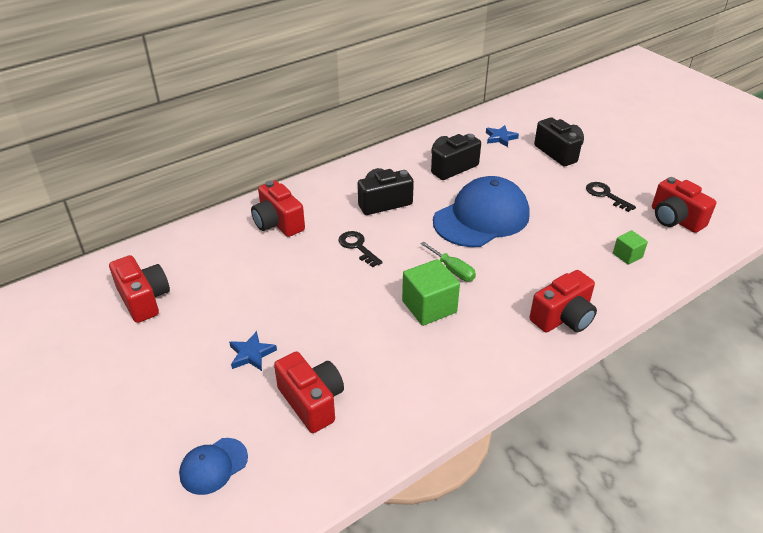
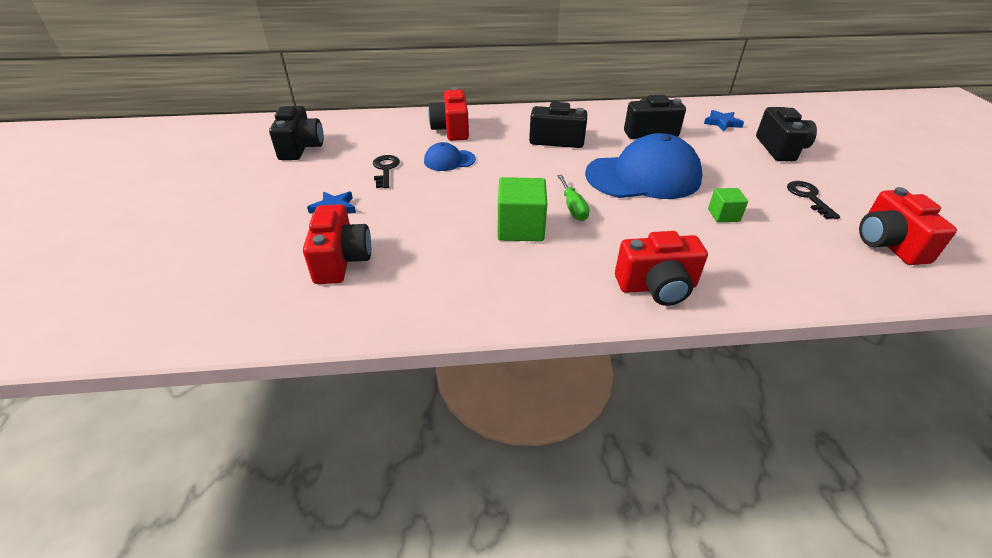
camera: 30 degrees right, 0 degrees up
(144, 299) = (301, 148): red camera -> black camera
(213, 466) = (218, 274): blue cap -> blue cap (449, 160)
(357, 247) = (500, 164): black key -> black key (385, 169)
(627, 255) = (791, 257): green cube -> green cube (723, 215)

